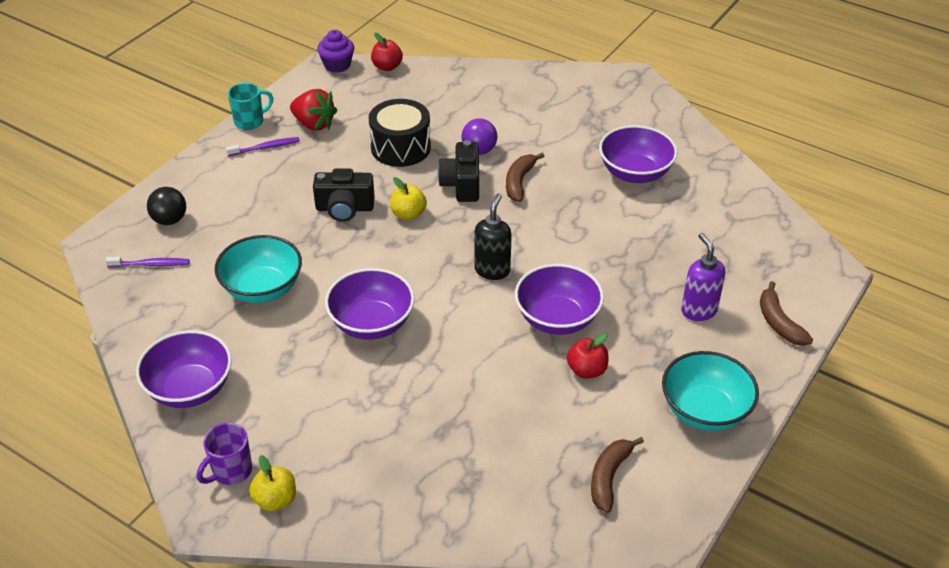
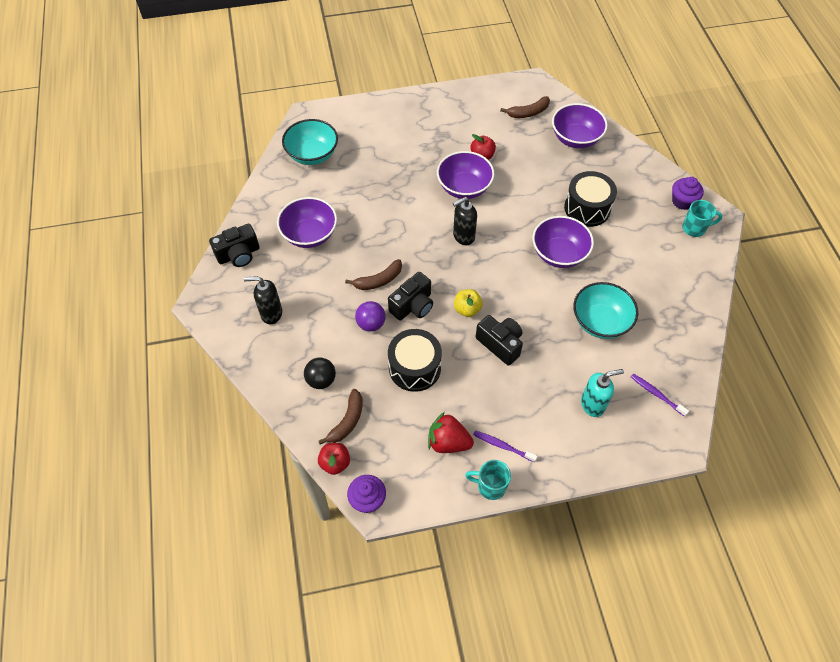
camera: 135 degrees left, 15 degrees up
(170, 220) = (619, 426): black ball -> black ball (321, 380)
(190, 389) = (687, 286): purple bowl -> purple bowl (575, 138)
(209, 219) = (593, 404): none -> turquoise soap dispenser
(231, 471) = (694, 228): purple mug -> turquoise mug
(275, 500) = (682, 201): yellow apple -> purple cupcake
(314, 124) = (448, 442): red strawberry -> red strawberry turned 60 degrees counterclockwise
(391, 398) = (587, 208): none -> black drum
(570, 106) = (271, 314): none -> black soap dispenser
(665, 121) = (238, 254): none -> black camera
(698, 310) = (395, 143): purple soap dispenser -> none
(705, 411) = (455, 106): turquoise bowl -> turquoise bowl (312, 155)
(779, 323) = (369, 113): brown banana -> brown banana (347, 421)

